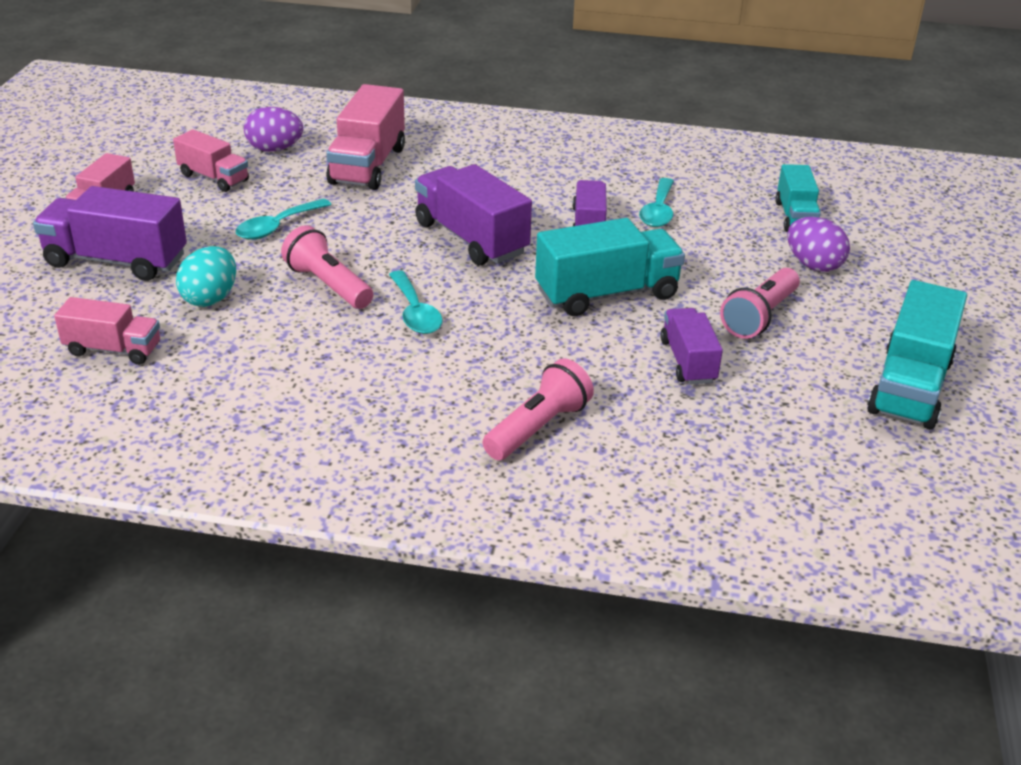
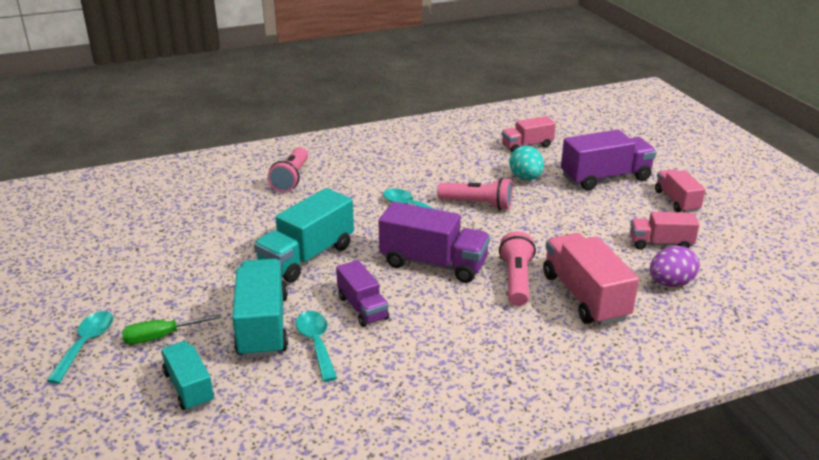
camera: 150 degrees right, 5 degrees down
(277, 227) = (561, 226): turquoise spoon -> turquoise spoon (86, 344)
(688, 361) = (229, 233): purple truck -> none
(759, 317) = (193, 277): pink flashlight -> pink flashlight (516, 280)
(813, 265) = (161, 337): purple egg -> green screwdriver
(909, 386) = (80, 263): turquoise truck -> turquoise truck (263, 326)

